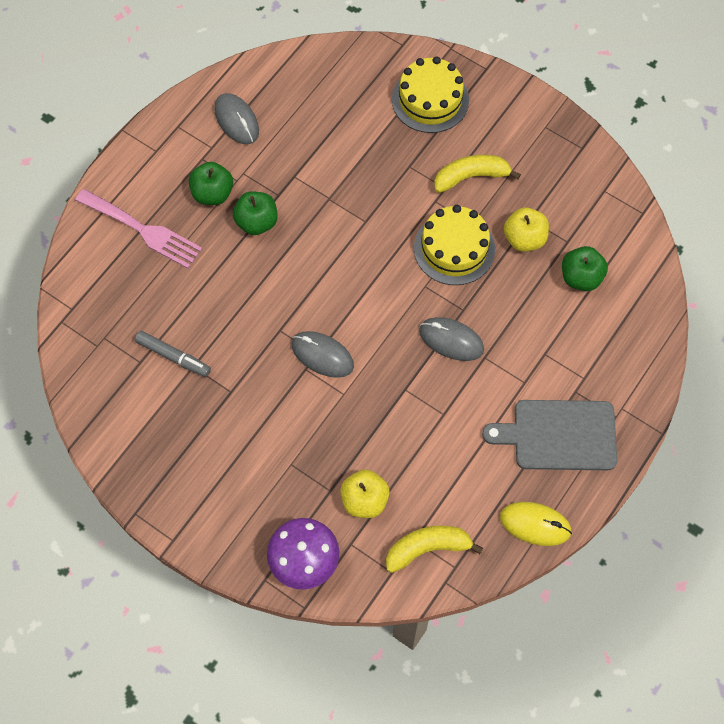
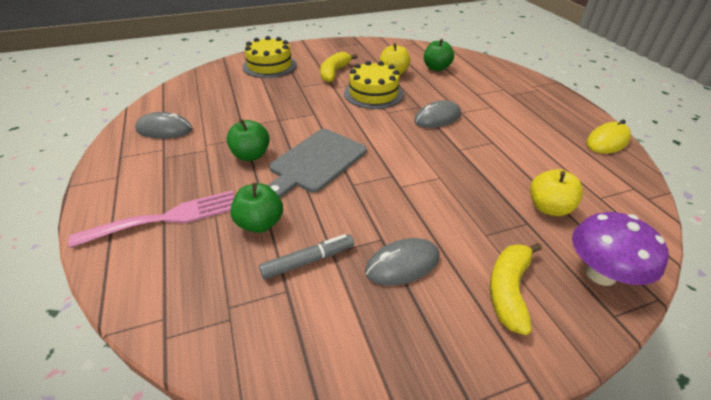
camera: 55 degrees left, 25 degrees down
(212, 193) = (197, 165): green apple -> green apple (260, 223)
(322, 355) = (397, 173): grey mouse -> grey mouse (402, 264)
(427, 548) = (611, 194): yellow banana -> yellow banana (508, 290)
(559, 435) = (539, 109): grey cutting board -> grey cutting board (316, 162)

